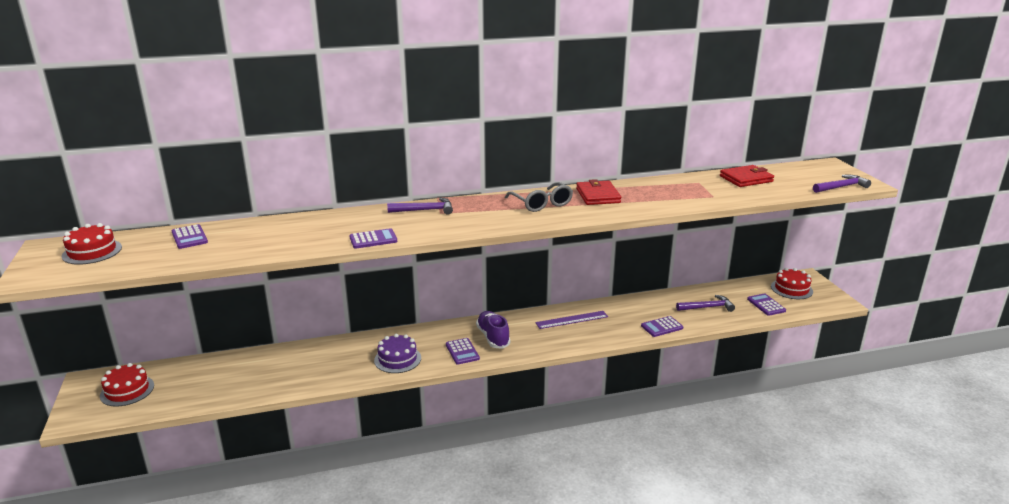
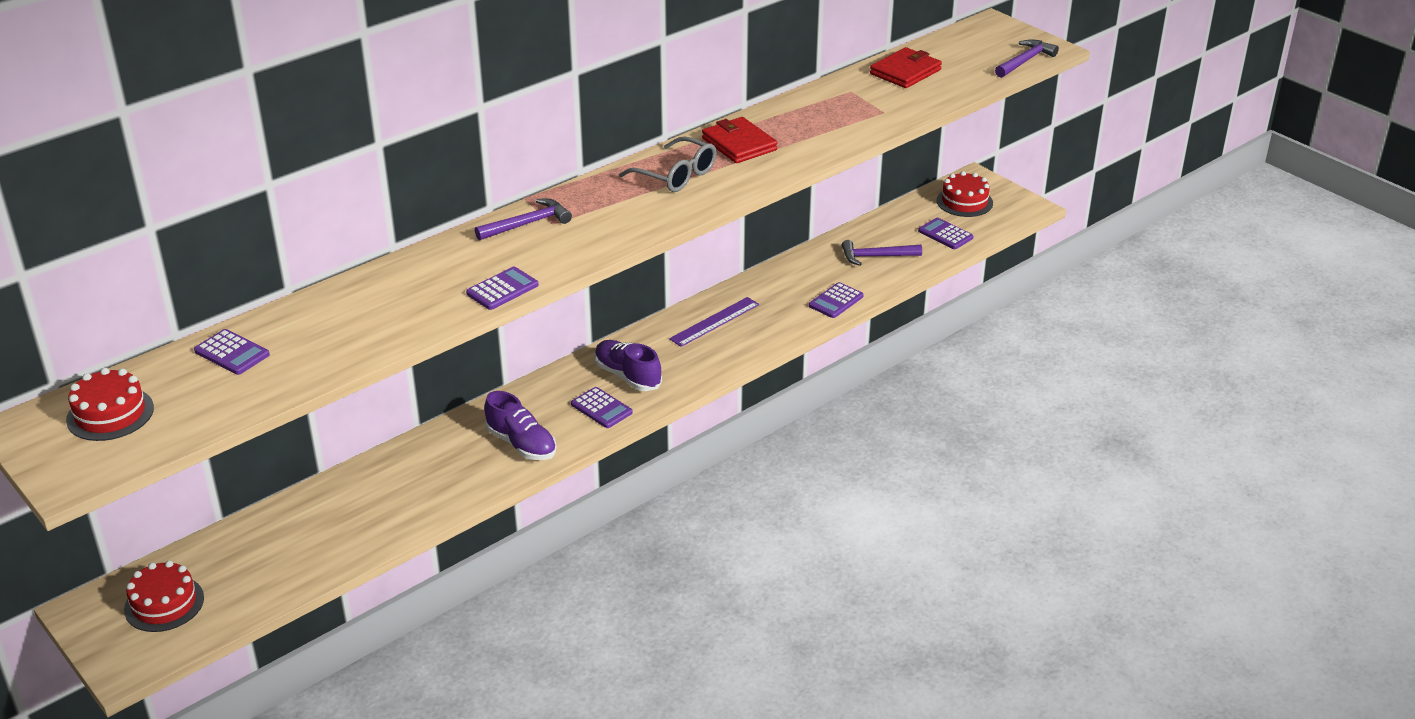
camera: 25 degrees left, 10 degrees up
(397, 359) = (521, 444): purple cake -> purple shoe
(707, 307) = (876, 256): purple hammer -> purple hammer turned 150 degrees counterclockwise

